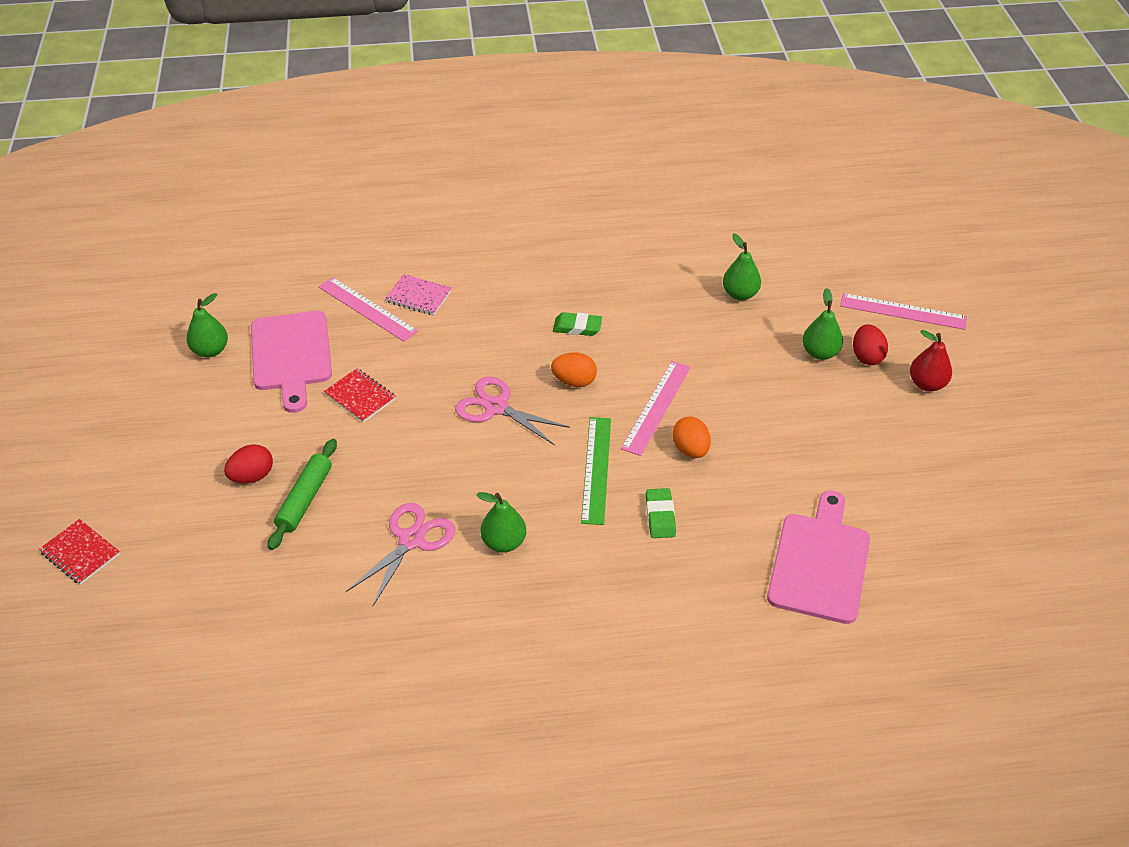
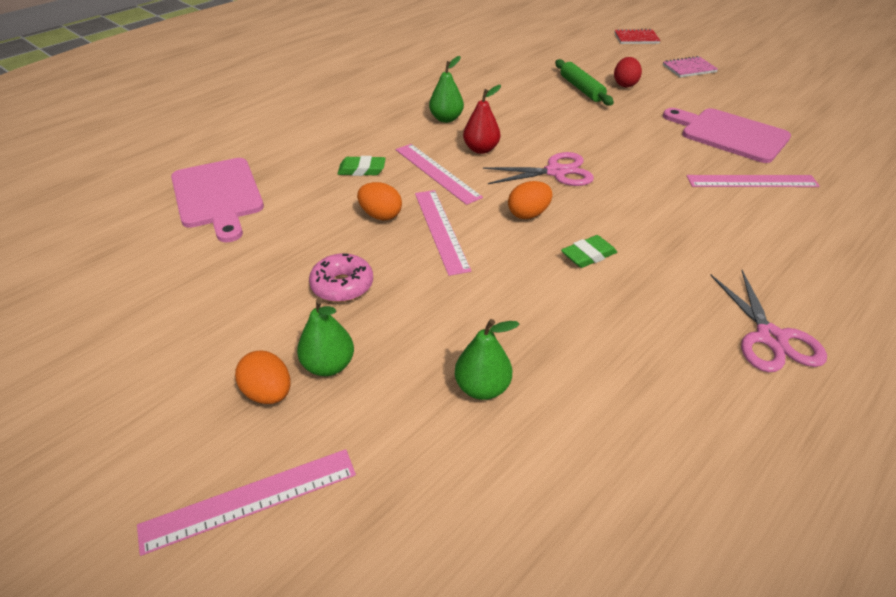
camera: 140 degrees right, 5 degrees down
(210, 350) = (773, 114): green pear -> none
(360, 397) = (646, 136): red notebook -> none
(411, 540) = (498, 99): pink scissors -> pink scissors (770, 338)
(418, 296) = (740, 208): pink notebook -> pink notebook (689, 68)
(596, 469) = (436, 173): green ruler -> pink ruler
(660, 516) = (362, 170): green eraser -> green eraser turned 45 degrees counterclockwise
(771, 402) = (342, 286): none -> pink donut
(866, 356) = (268, 393): red egg -> orange egg
(926, 384) = (173, 398): red pear -> red pear (481, 149)

